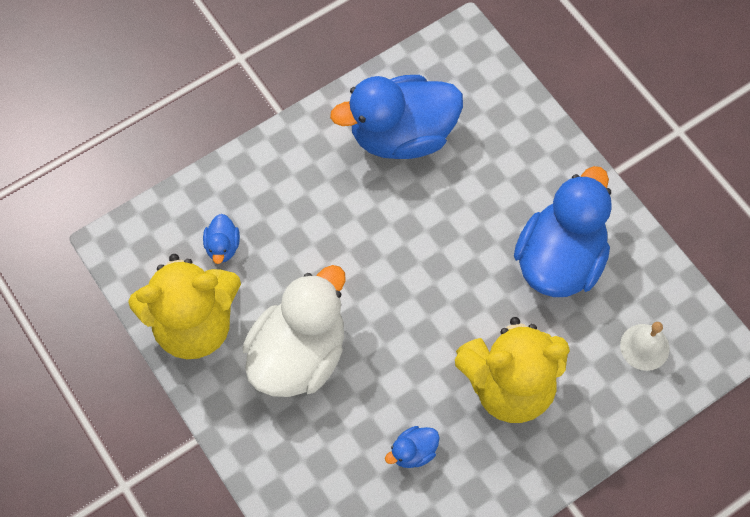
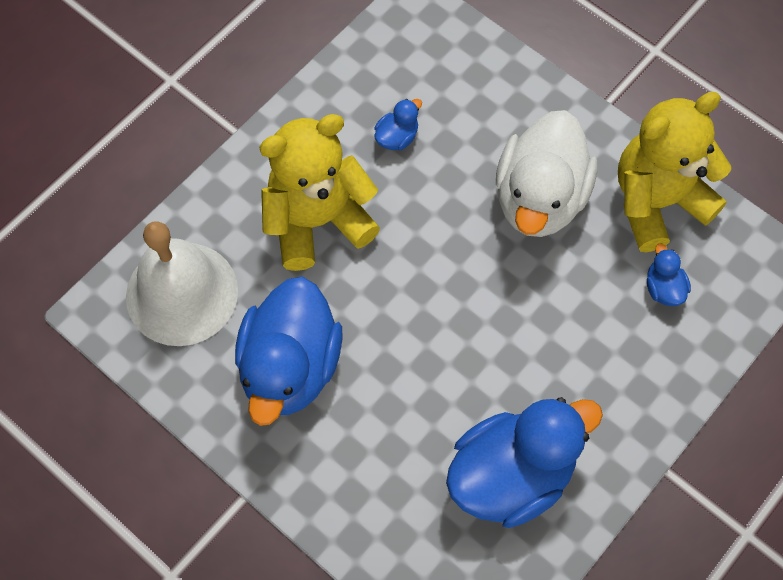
camera: 165 degrees right, 0 degrees up
(644, 347) = (182, 293): white bell -> white bell, size x2.08

